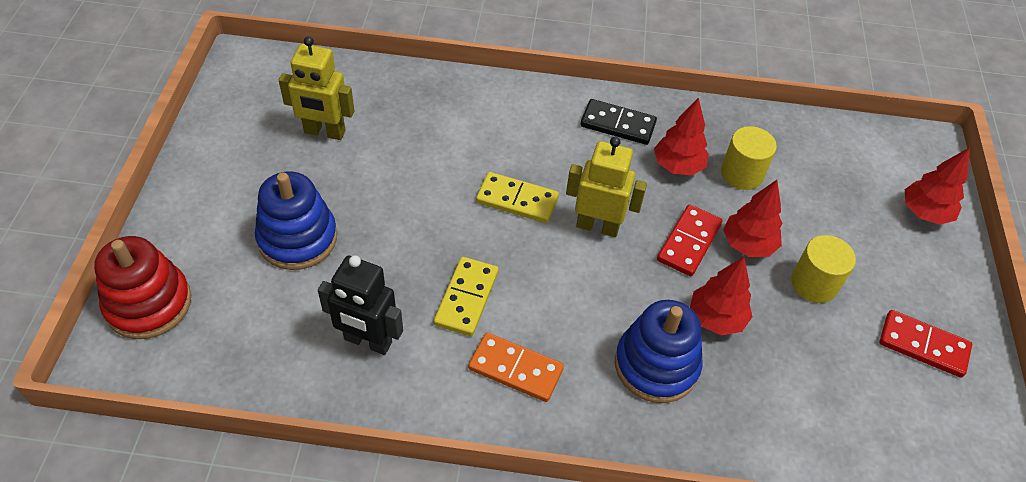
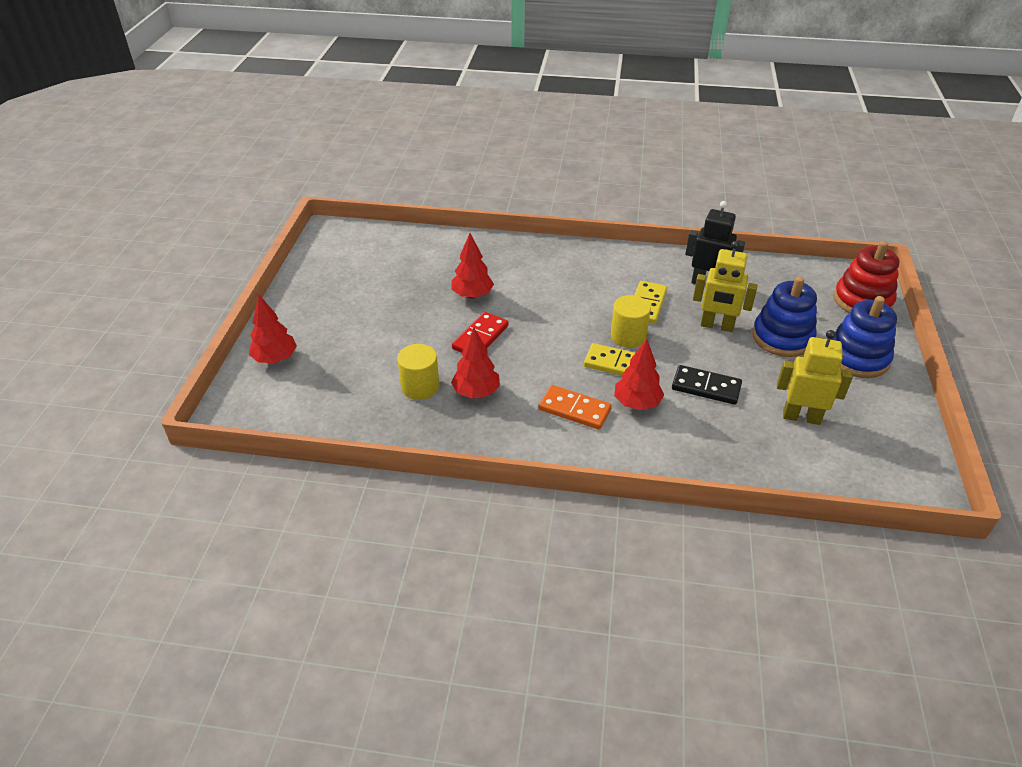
camera: 175 degrees left, 10 degrees down
(515, 369) = (609, 272): orange domino -> orange domino (574, 410)
(597, 226) = (551, 347): yellow robot -> yellow robot (717, 326)
(617, 124) = (526, 428): black domino -> black domino (706, 387)
(656, 365) = (518, 273): blue stacking toy -> blue stacking toy (857, 358)
(748, 245) = (434, 336): red tree -> red tree (636, 403)
(814, 283) = (393, 314): yellow cylinder -> yellow cylinder (628, 336)
(923, 345) = (335, 282): red domino -> none

